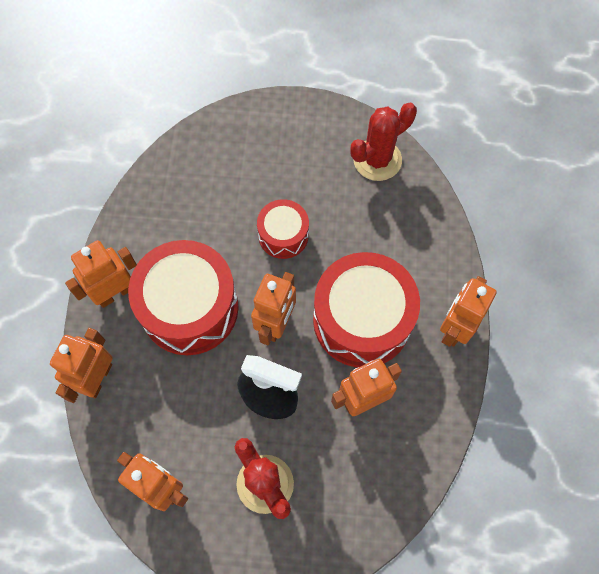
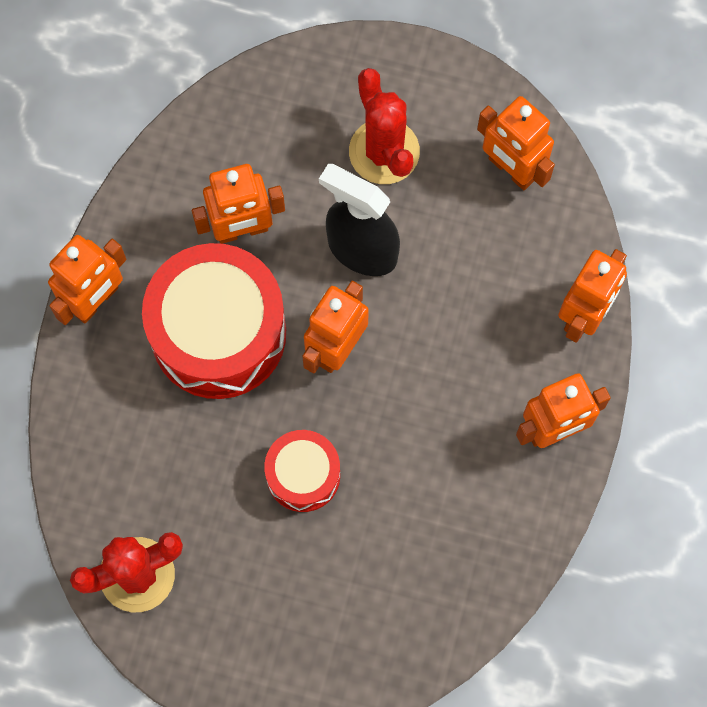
camera: 170 degrees left, 5 degrees up
(189, 308) = (451, 390): red drum -> none

